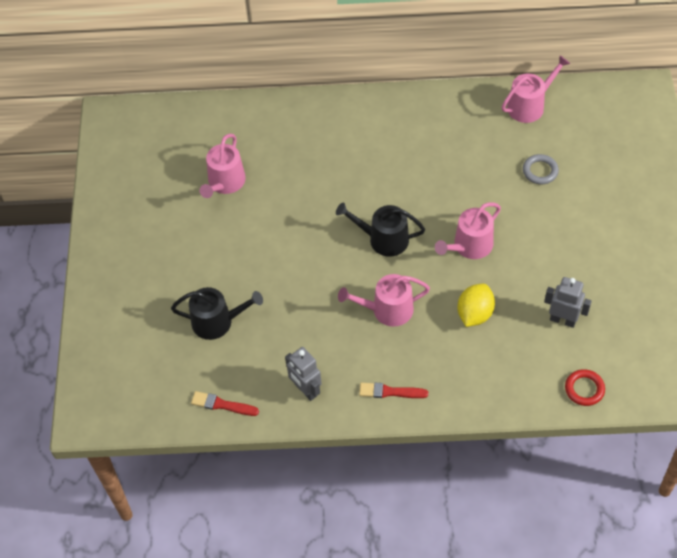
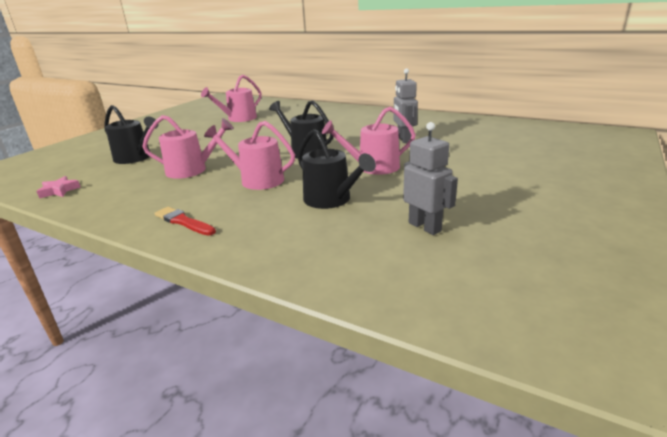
camera: 30 degrees right, 30 degrees down
(222, 405) = (59, 191): red brush -> pink star
(305, 390) = (124, 200): grey robot -> grey robot (404, 140)
(475, 314) = (331, 200): yellow lemon -> black watering can
(529, 105) = (497, 125): pink watering can -> pink watering can (191, 170)
(540, 171) = (481, 148): grey ring -> none
(584, 389) = (399, 289): red ring -> none

